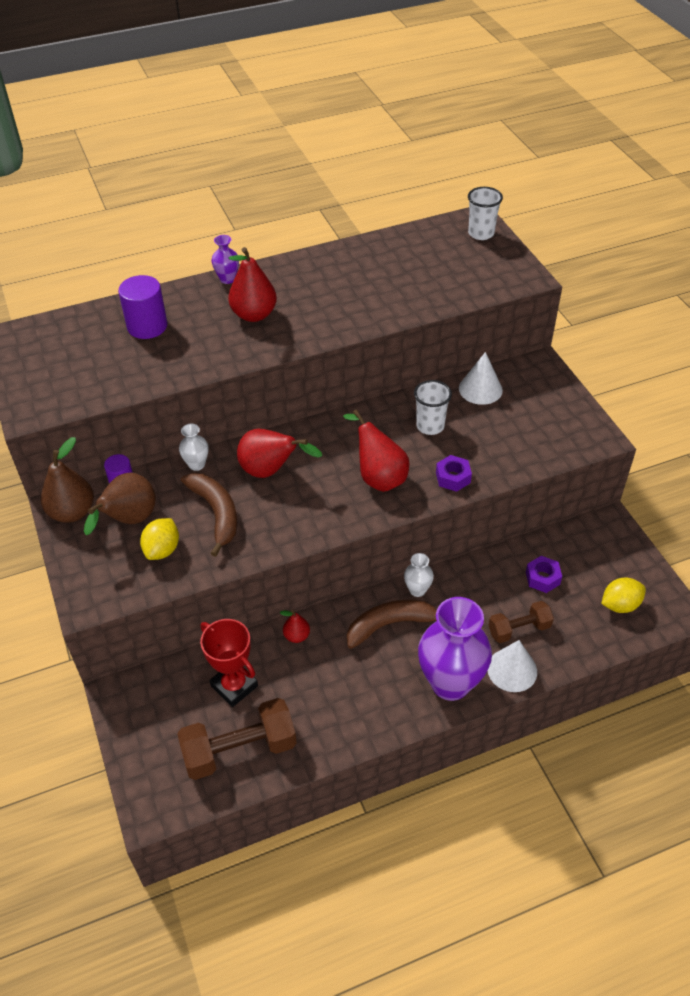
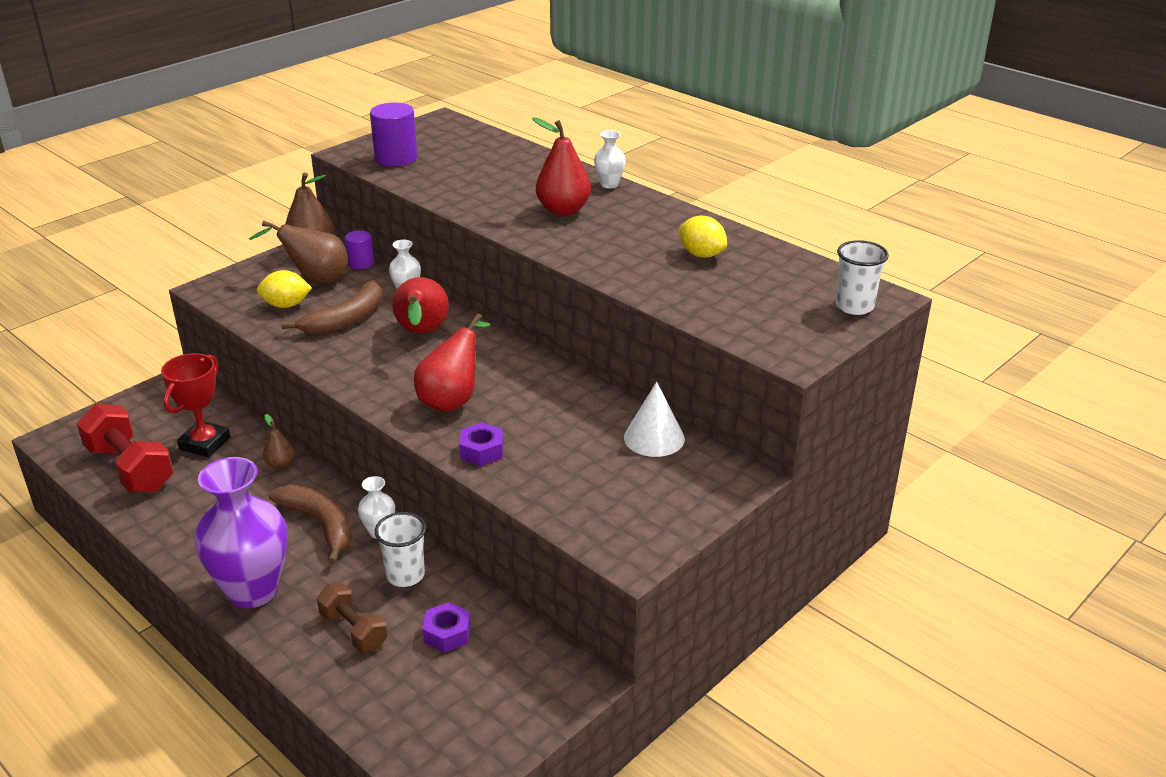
camera: 65 degrees right, 15 degrees down
(147, 326) = (502, 167): purple cylinder -> purple cylinder (396, 158)
(227, 279) = (609, 184): purple vase -> white vase
(239, 750) = (130, 468): brown dumbbell -> red dumbbell
(296, 636) = (280, 464): red pear -> brown pear
(430, 426) = (559, 415): white cup -> white cup (405, 575)
(512, 670) = (288, 638): white cone -> none
(620, 605) = (435, 721): yellow lemon -> yellow lemon (701, 254)

